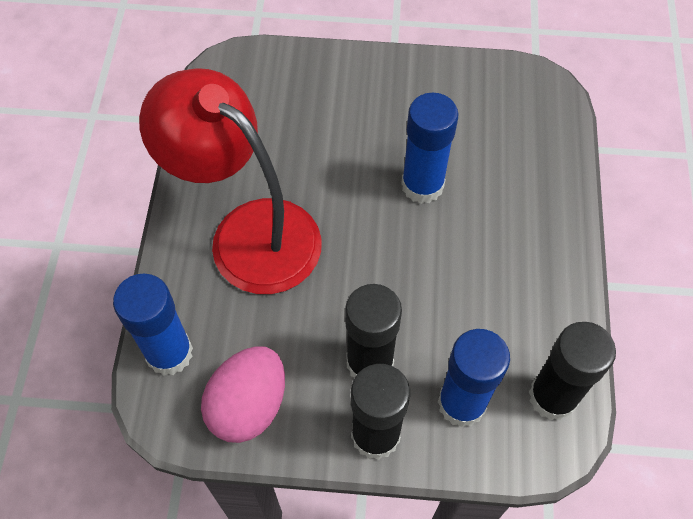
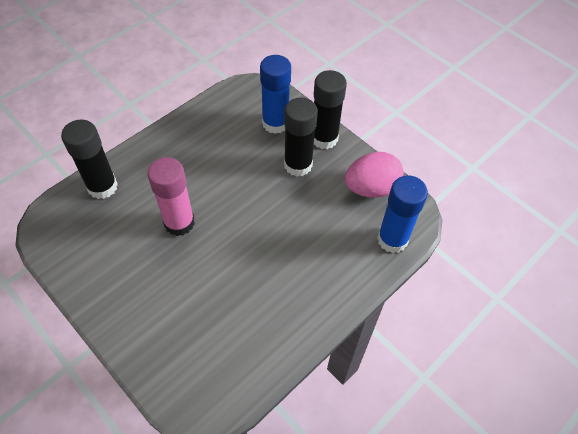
camera: 140 degrees left, 5 degrees down
(248, 232) = (297, 271): red lamp -> none
(422, 185) = (179, 223): blue glue stick -> pink glue stick
(552, 397) = (236, 99): black glue stick -> black glue stick (102, 187)

